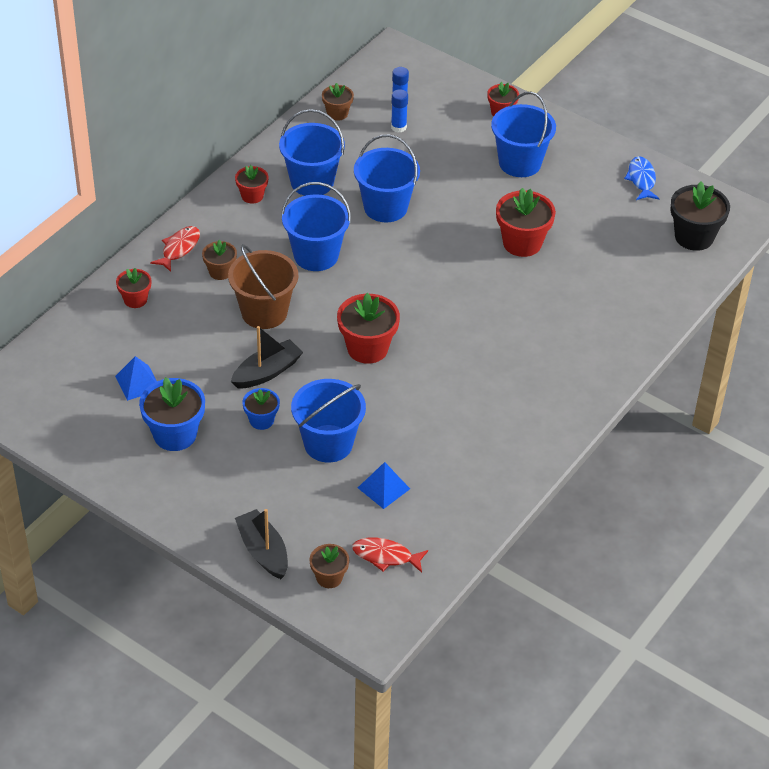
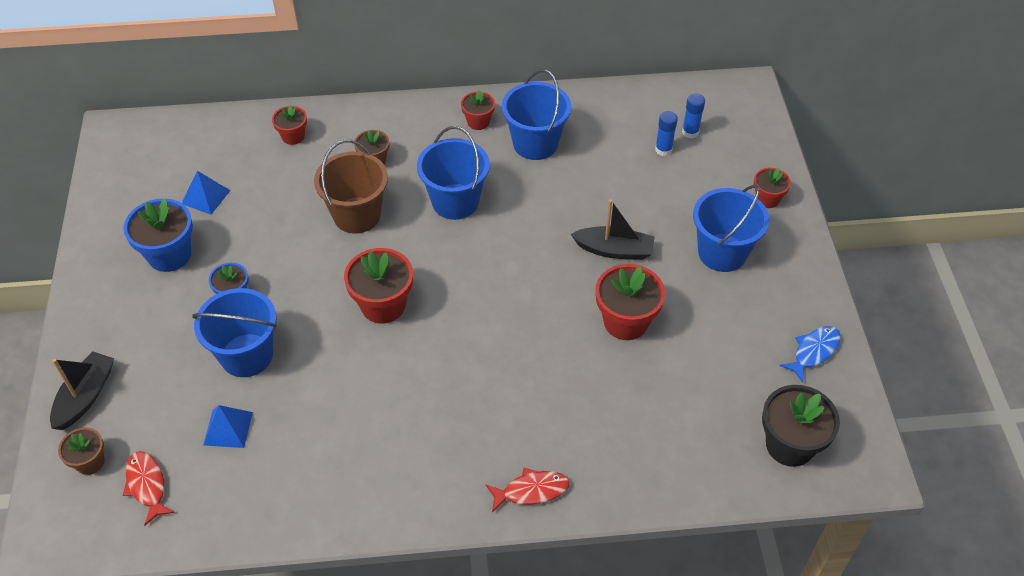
camera: 50 degrees right, 5 degrees up
(179, 248) = (373, 122): red fish -> red fish (531, 491)
(267, 372) = (291, 262): black boat -> black boat (614, 250)
(337, 113) = (631, 105): brown flower pot -> none
(385, 207) = (560, 205): blue bucket -> none

